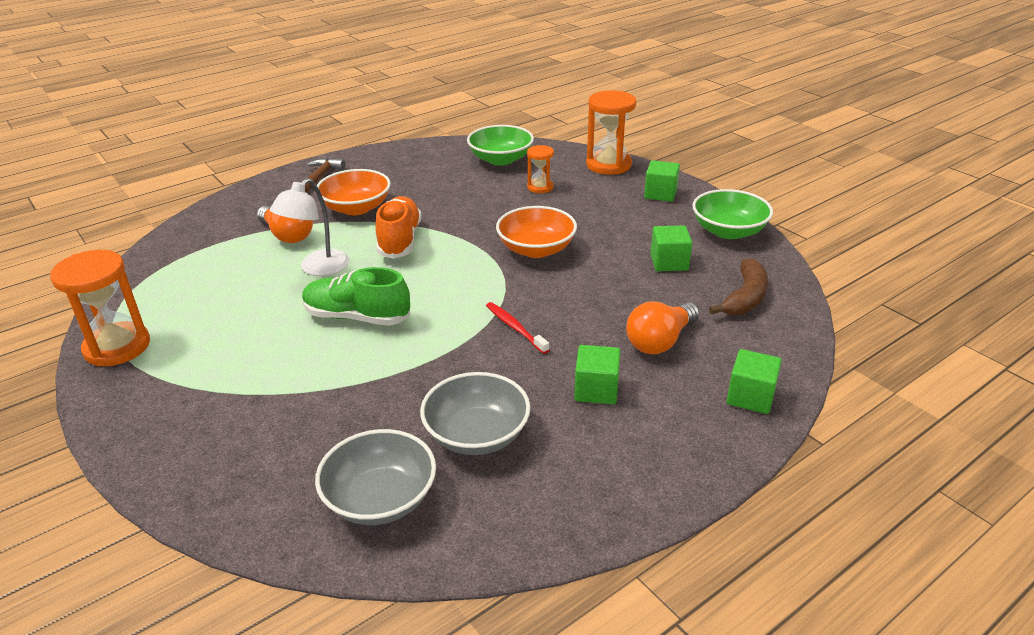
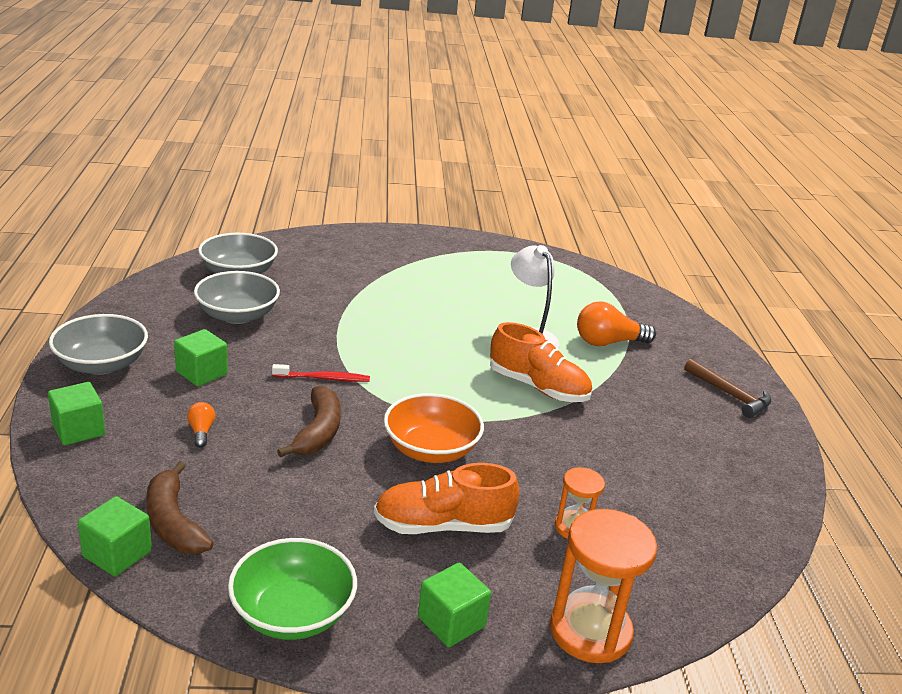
camera: 120 degrees right, 5 degrees down
(117, 347) = (503, 251): orange hourglass -> none
(356, 208) = (634, 391): orange bowl -> none
(357, 317) = (432, 326): green shoe -> none
(501, 159) = (691, 539): green bowl -> none
(583, 296) = (318, 431): none -> brown banana
(600, 219) = (443, 525): none -> orange shoe
(660, 341) = (201, 432): orange light bulb -> orange light bulb, size x0.50
(669, 262) = (297, 517): green cube -> green cube (117, 554)
(670, 455) = (102, 364): none -> grey bowl

